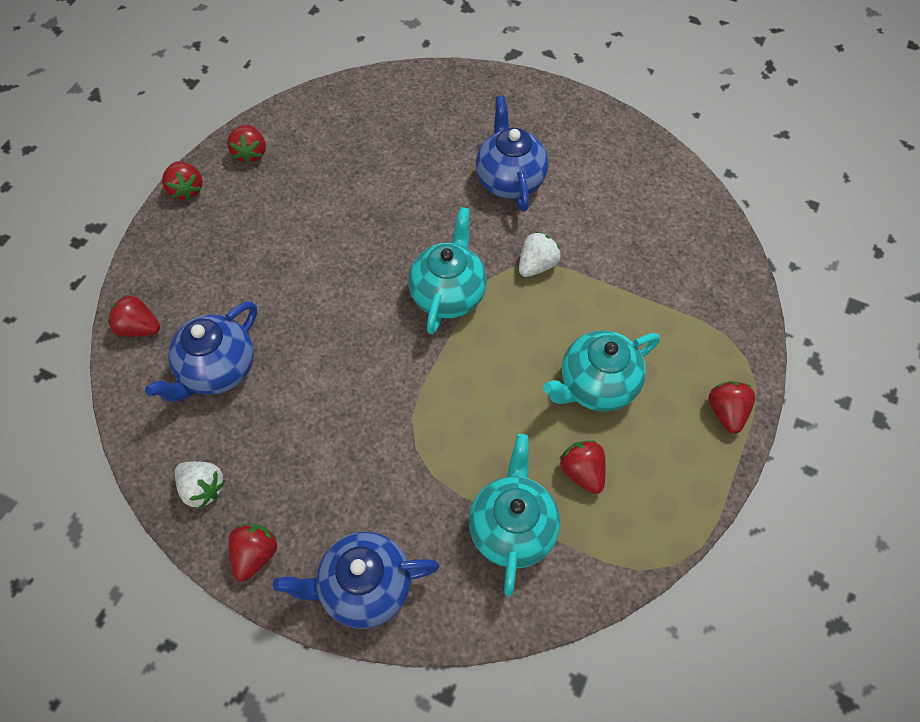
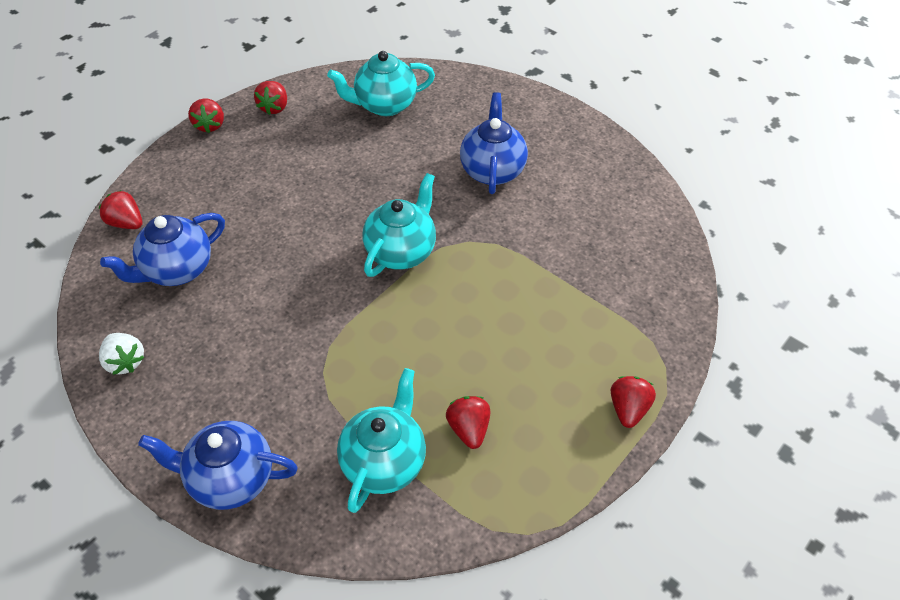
camera: 15 degrees right, 10 degrees down
(255, 554) = (147, 427): red strawberry -> none
(536, 265) = (491, 244): white strawberry -> none
(596, 385) = (510, 357): turquoise teapot -> turquoise teapot (384, 105)

